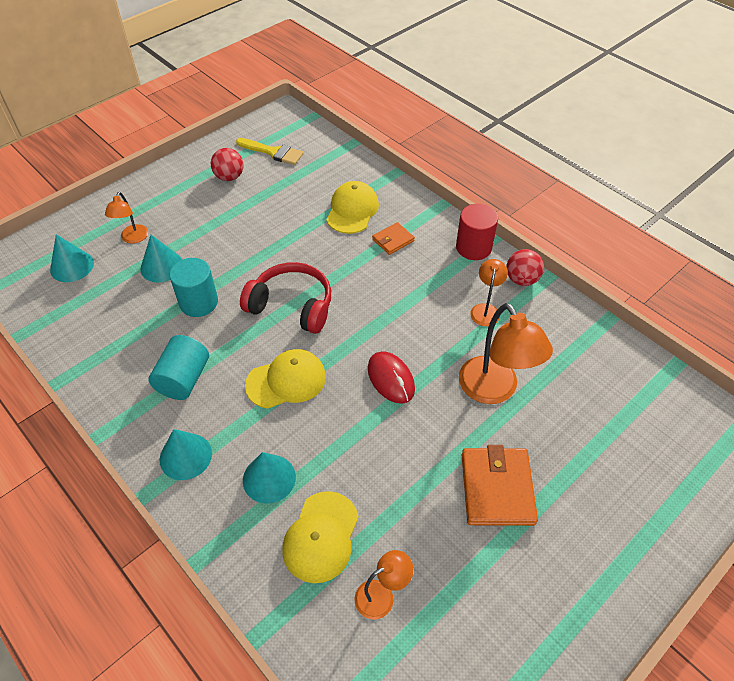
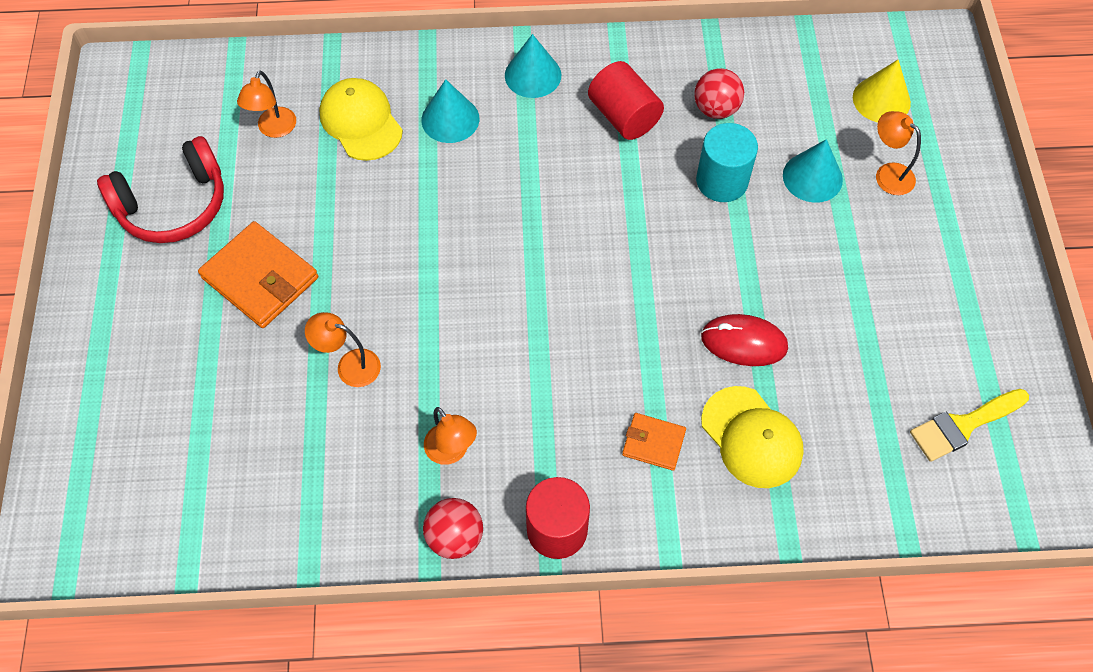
camera: 130 degrees right, 10 degrees up
(72, 266) = (881, 100): turquoise cone -> yellow cone
(184, 379) = (624, 116): turquoise cylinder -> red cylinder
(229, 177) = (941, 337): red ball -> red ball (716, 109)
(286, 381) = (542, 194): yellow cap -> none
(292, 306) = (639, 261): red headphones -> red headphones (173, 205)
(391, 379) = (456, 283): red mouse -> red mouse (744, 342)
(393, 240) = (653, 443): orange wallet -> orange wallet turned 75 degrees counterclockwise
(494, 390) = (349, 365): orange lamp -> orange lamp, size x0.55

